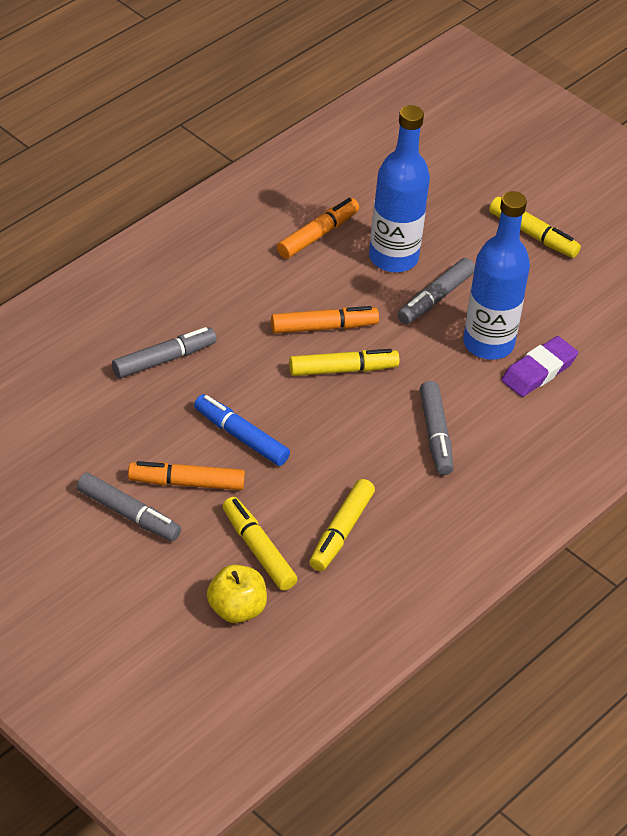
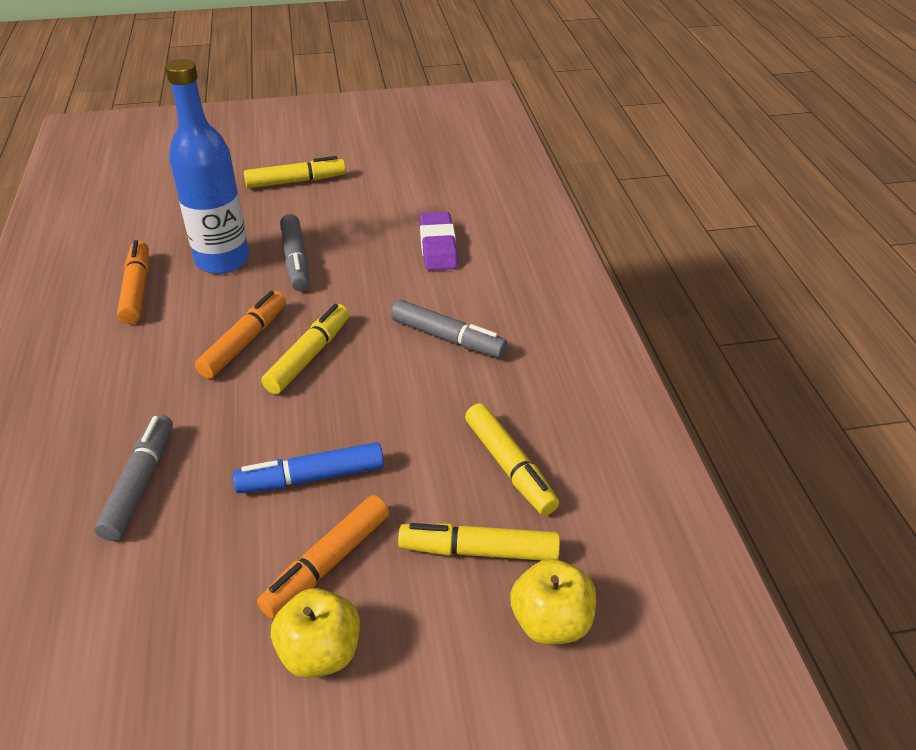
camera: 50 degrees left, 5 degrees down
(128, 514) = (320, 653): grey marker -> yellow apple
(488, 343) = (379, 257): blue bottle -> none

